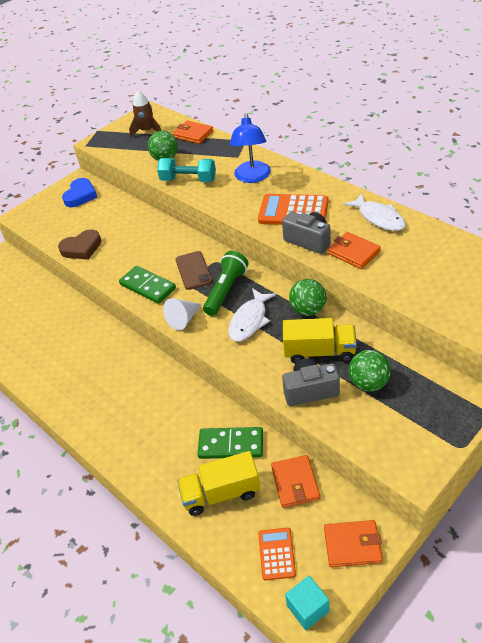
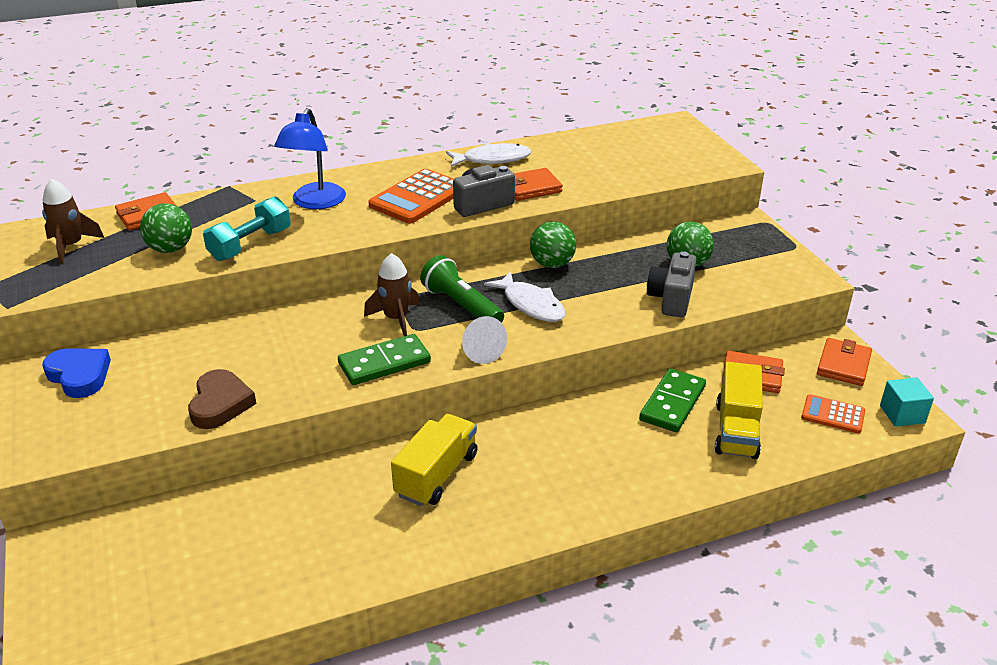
camera: 70 degrees left, 10 degrees down
(193, 270) = (396, 319): brown phone -> brown rocket
(252, 177) = (315, 202): blue lamp -> blue lamp turned 75 degrees clockwise
(319, 352) = (621, 277): yellow truck -> yellow truck (437, 475)

